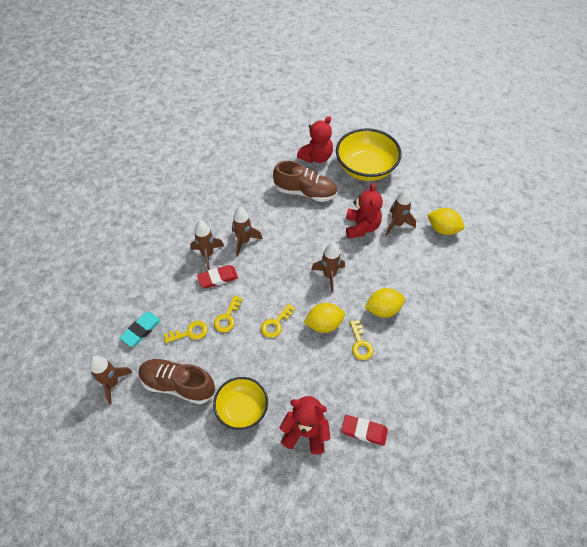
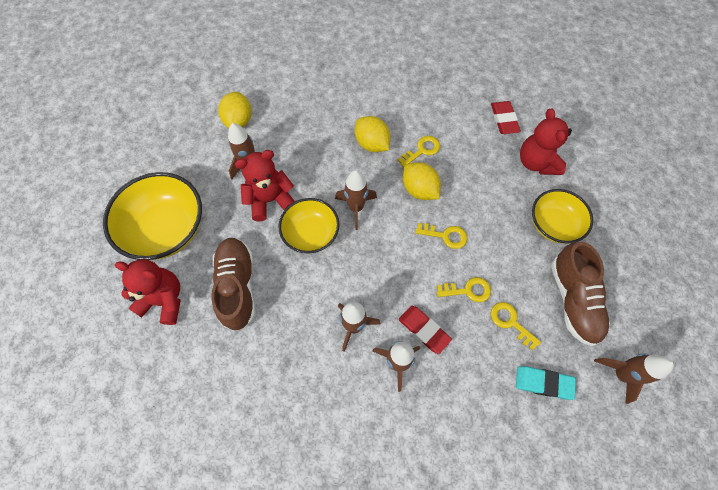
camera: 115 degrees left, 10 degrees up
(322, 241) = (311, 234): none -> yellow bowl

